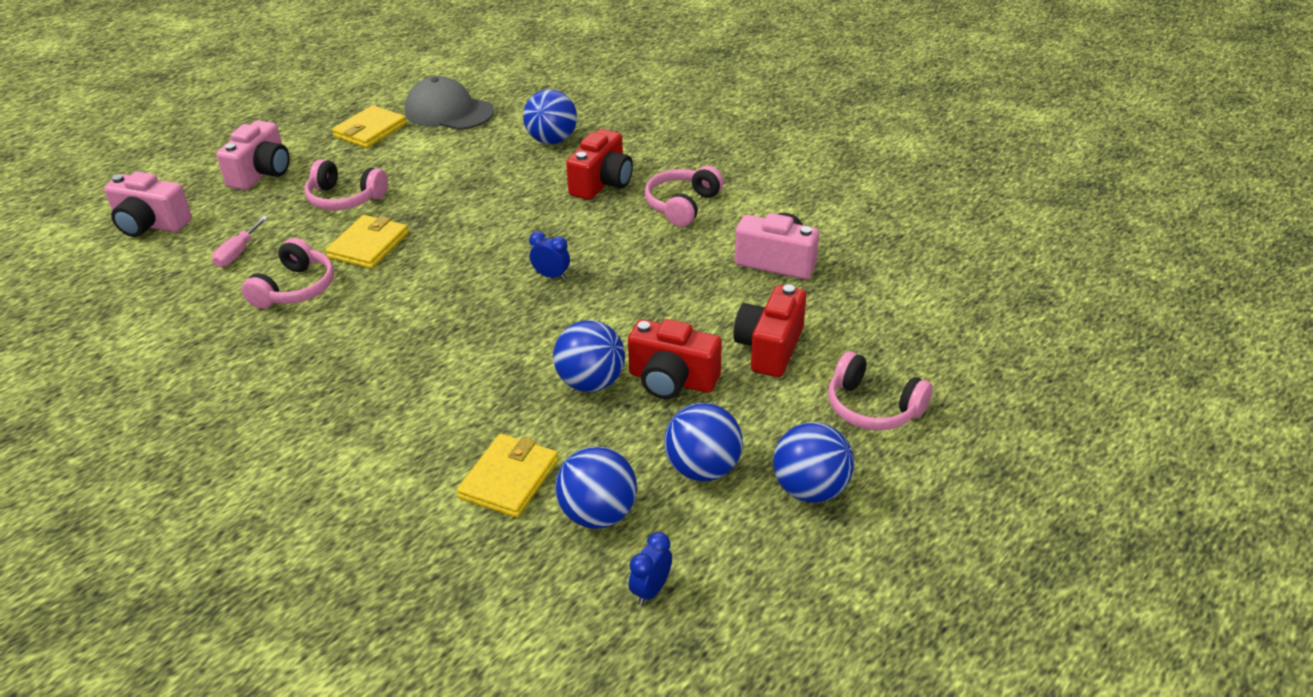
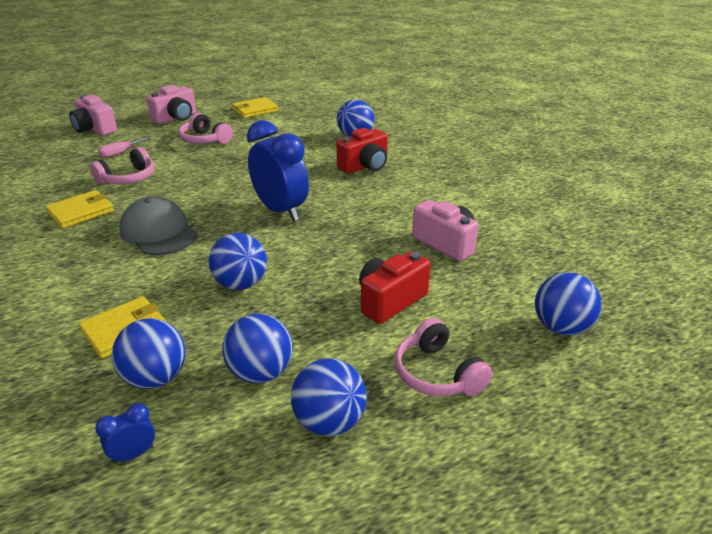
camera: 25 degrees right, 5 degrees down
(368, 245) = (191, 166): yellow wallet -> yellow wallet (81, 212)
(448, 111) = (308, 110): grey cap -> grey cap (158, 232)
(551, 276) = (280, 211): blue clock -> blue clock, size x2.39
(672, 380) = (297, 300): red camera -> none
(682, 205) = (407, 191): pink headphones -> none
(952, 321) = (561, 327): none -> blue ball

